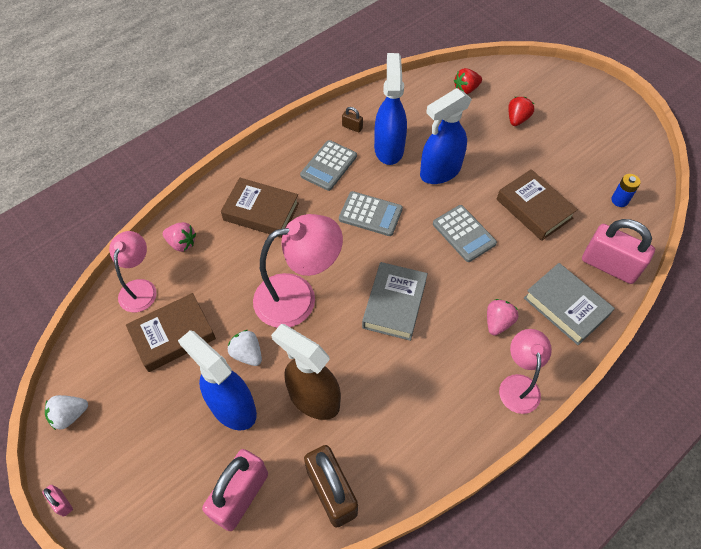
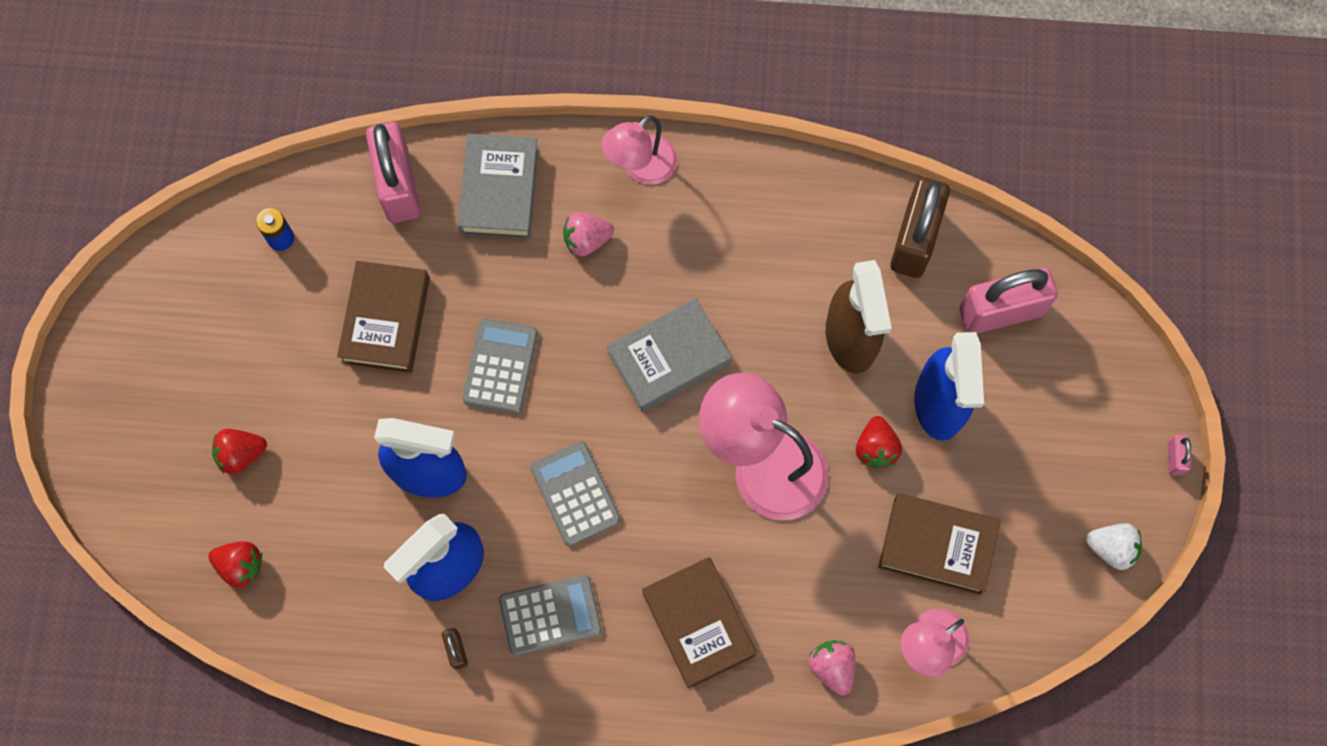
camera: 135 degrees left, 15 degrees up
(247, 354) = (876, 448): white strawberry -> red strawberry

